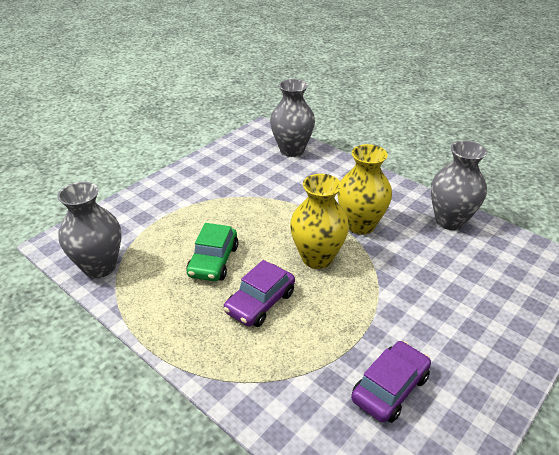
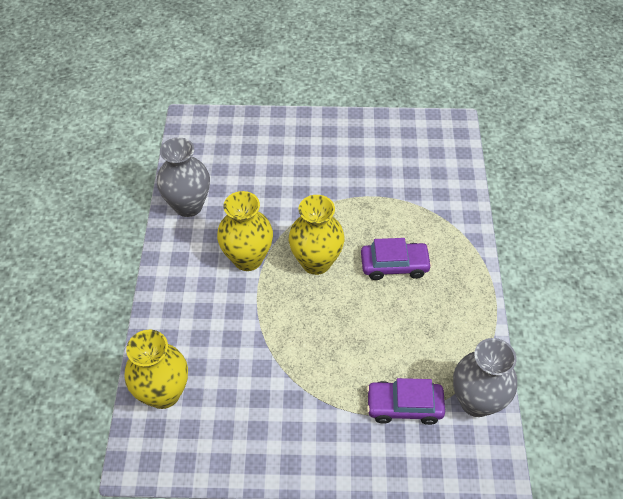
camera: 130 degrees left, 15 degrees up
(213, 261) = (387, 326): green car -> none
(292, 150) = (163, 393): grey vase -> yellow vase
(390, 388) = (388, 165): purple car -> purple car (404, 406)

